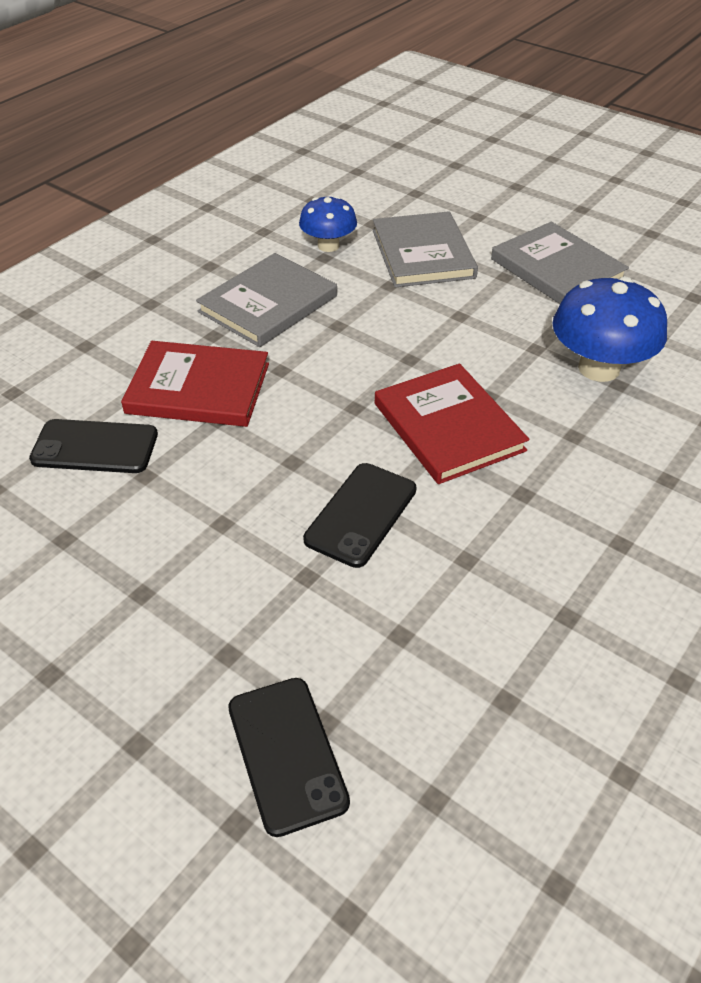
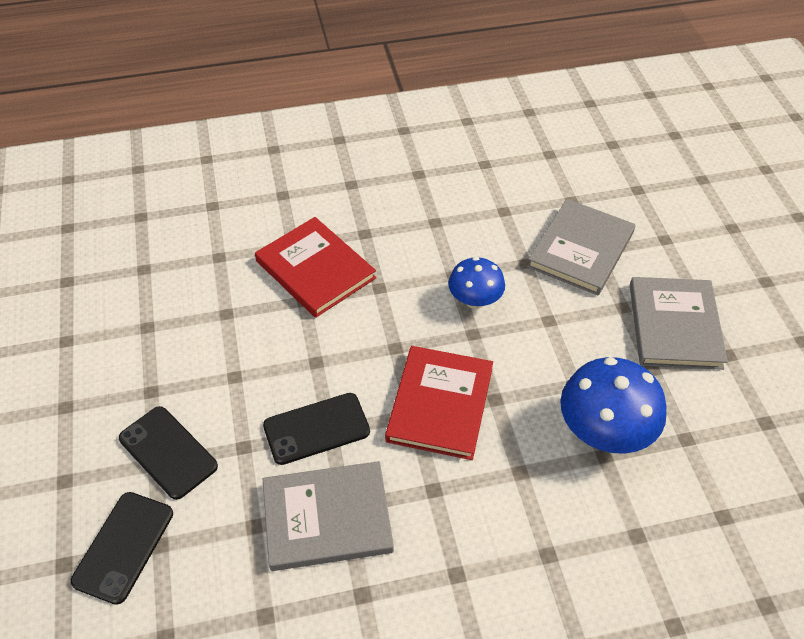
camera: 40 degrees right, 5 degrees up
(95, 447) = (218, 275): black phone -> black phone (168, 452)
(268, 304) = (424, 229): grey book -> grey book (327, 518)
(328, 246) = (517, 202): blue mushroom -> blue mushroom (475, 300)

